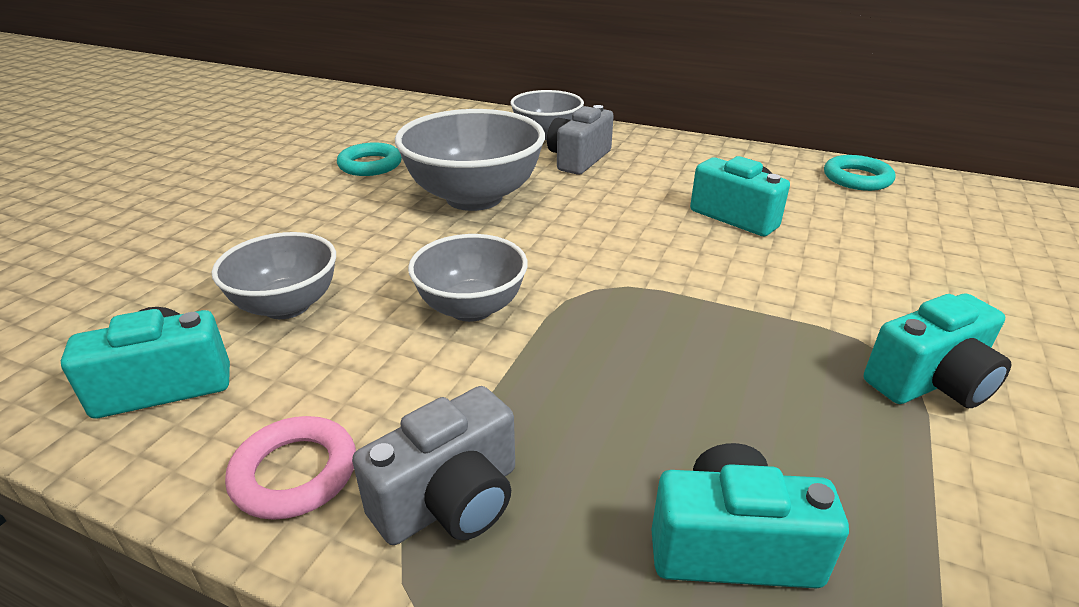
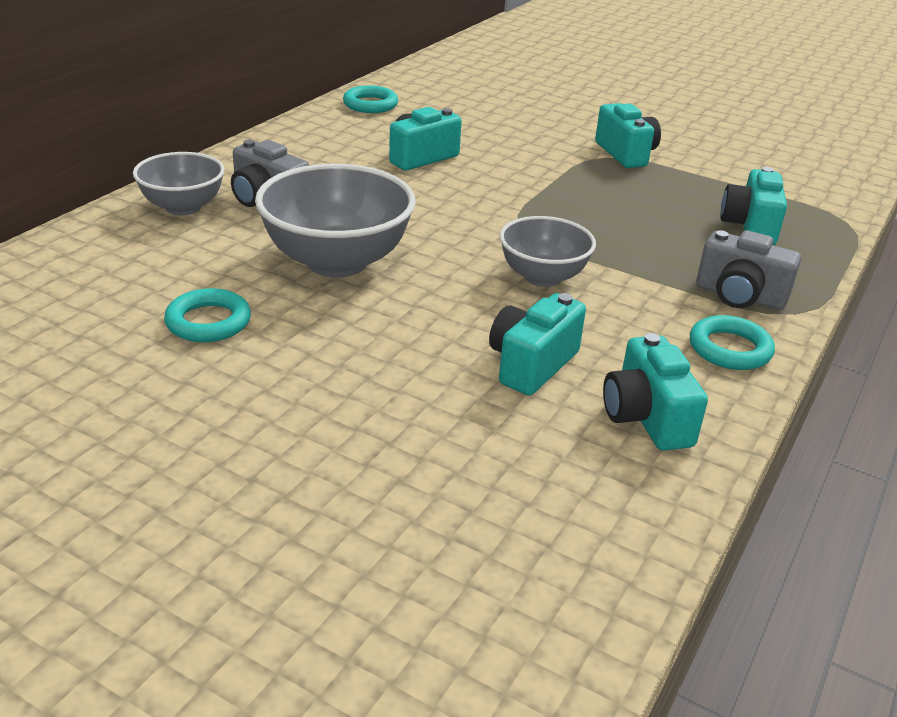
camera: 85 degrees left, 0 degrees up
(287, 306) = (531, 364): grey bowl -> turquoise camera
(295, 473) = (729, 349): pink ring -> turquoise ring
(450, 500) = (739, 296): grey camera -> grey camera turned 150 degrees clockwise

